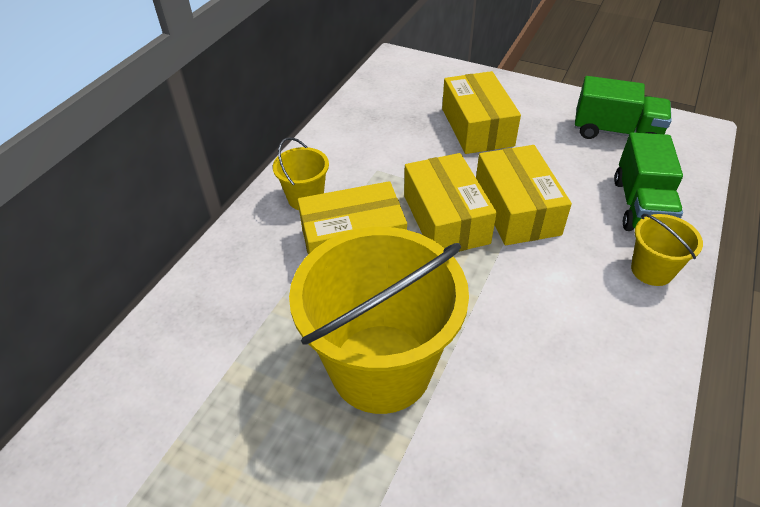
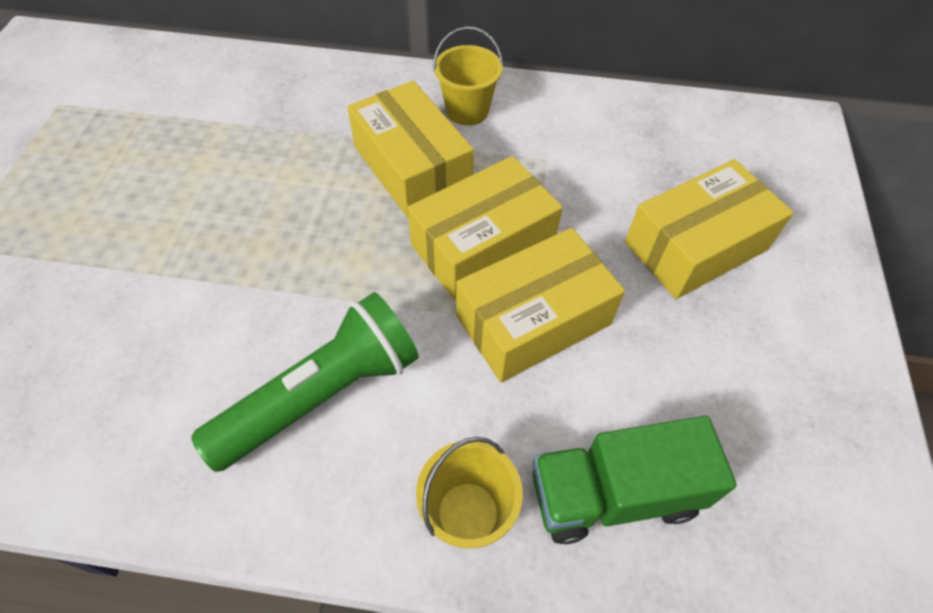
camera: 70 degrees right, 10 degrees up
(381, 367) = (240, 231): yellow bucket -> none
(558, 331) = (322, 394): none -> green flashlight
(615, 132) = (799, 445): green truck -> none

